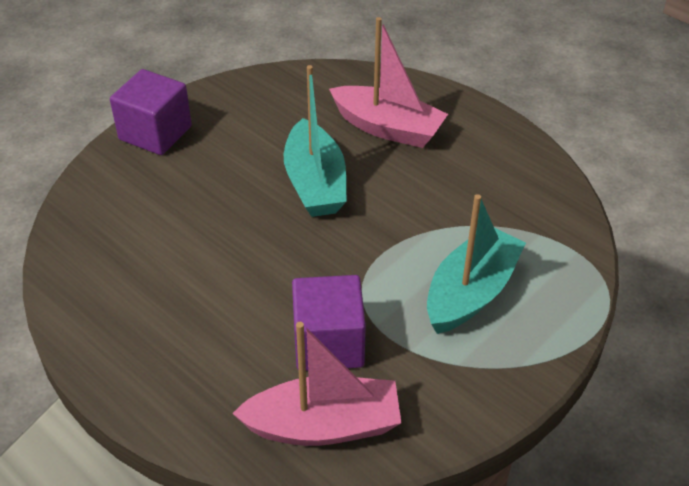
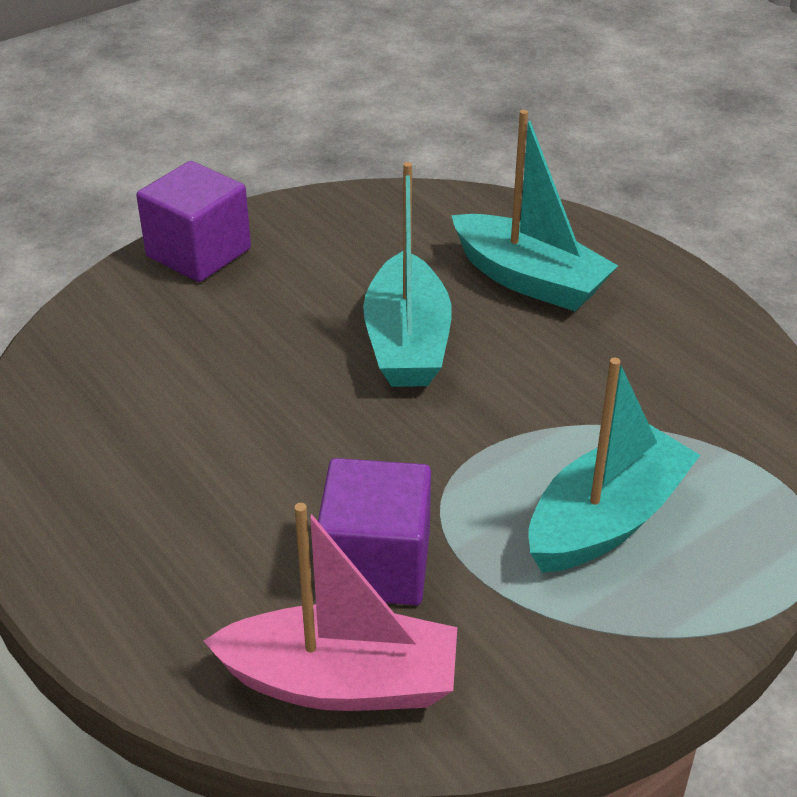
camera: 10 degrees right, 5 degrees down
(387, 128) = (529, 279): pink boat -> turquoise boat

